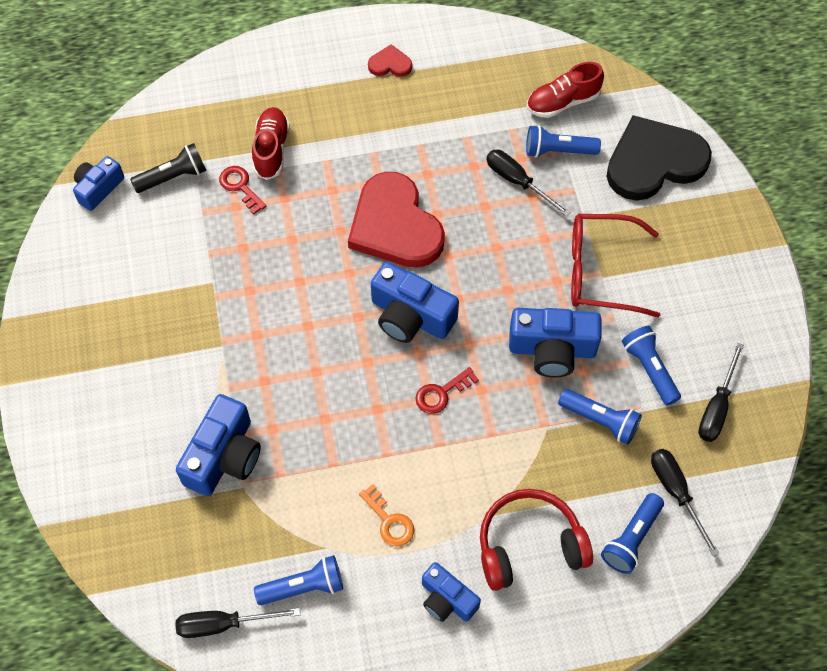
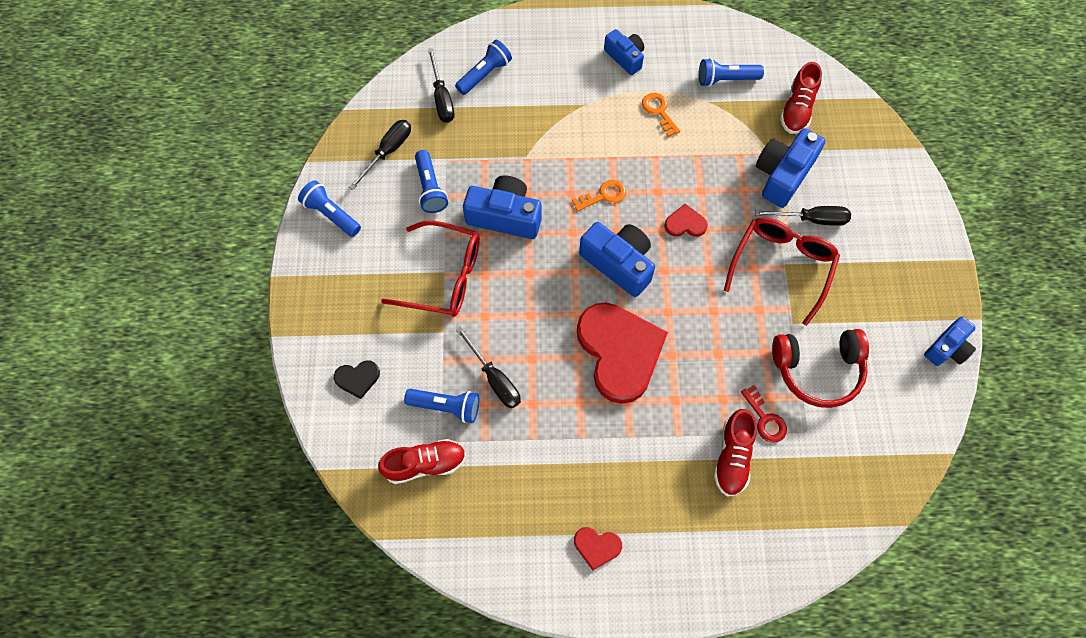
camera: 170 degrees left, 5 degrees up
(98, 188) = (907, 441): blue camera -> blue camera (947, 348)
(173, 177) = (832, 441): black flashlight -> none
(205, 555) = (797, 109): none -> red shoe
(223, 624) = (784, 65): black screwdriver -> black screwdriver (811, 219)
(225, 342) = (781, 266): none -> red glasses
(340, 374) = (685, 223): none -> red heart
(441, 393) = (604, 195): red key -> orange key
(529, 545) = (559, 81): red headphones -> red headphones (818, 370)
(600, 420) = (482, 156): blue flashlight -> blue flashlight (331, 214)
(654, 162) = (357, 378): black heart -> black heart, size x0.43

